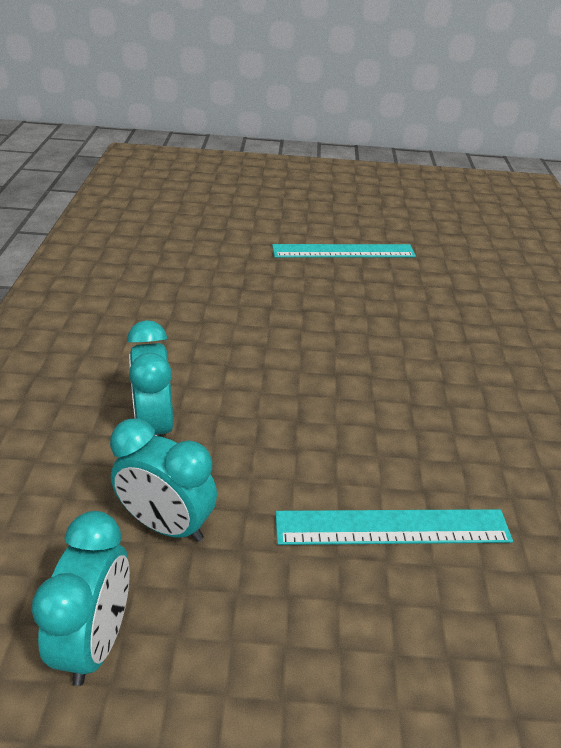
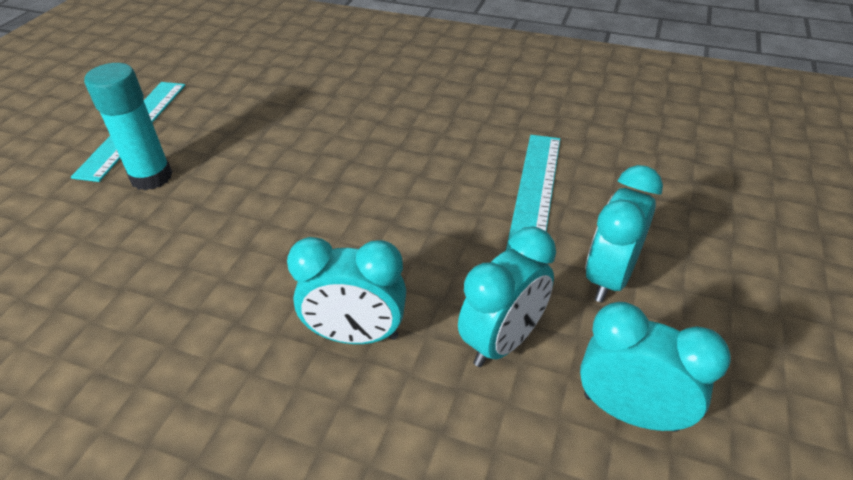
camera: 70 degrees left, 5 degrees up
(279, 612) = (609, 277): none -> turquoise clock
(290, 277) = (151, 177): none -> turquoise glue stick

